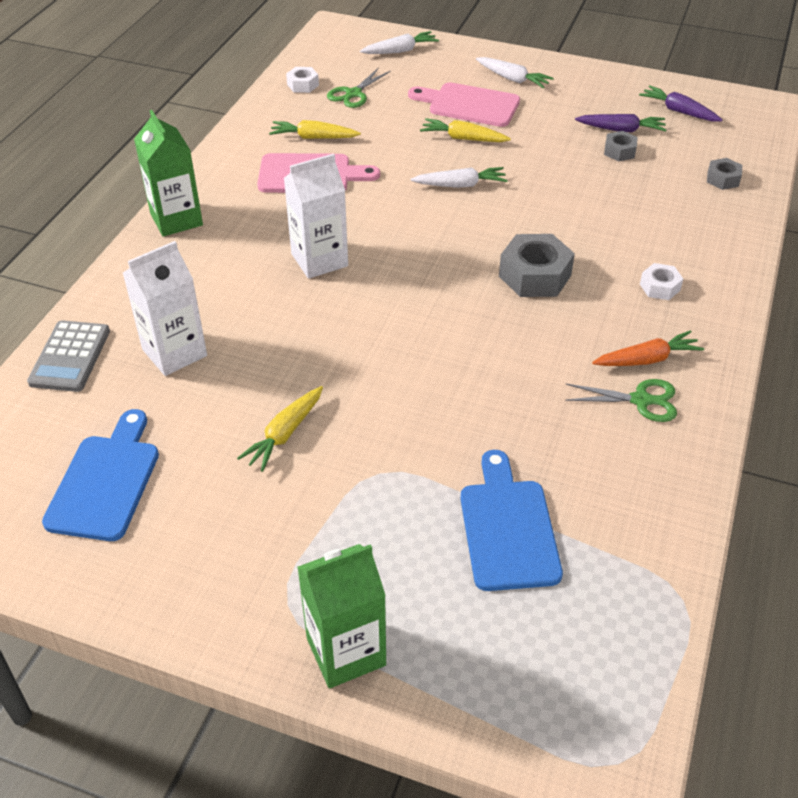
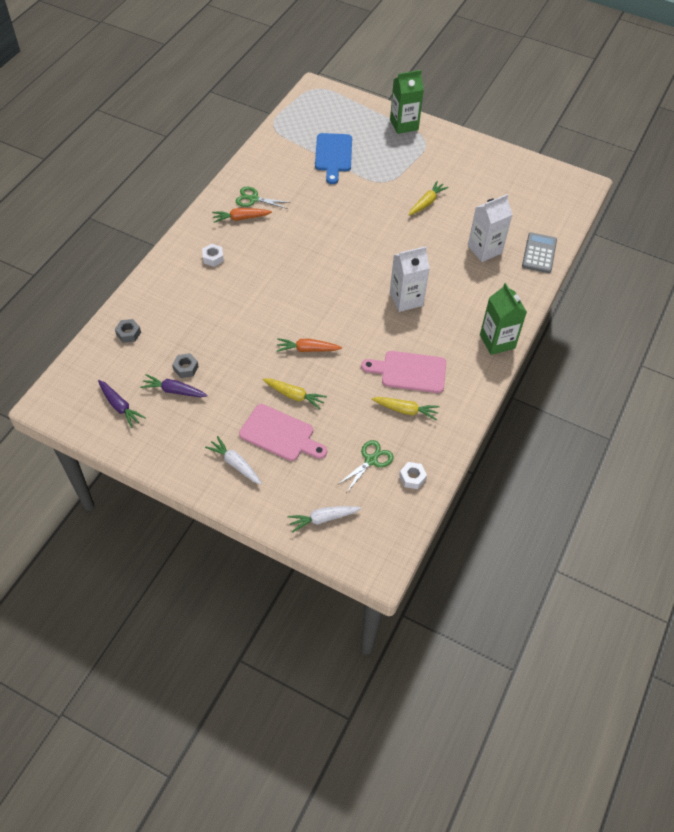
camera: 175 degrees left, 10 degrees up
(106, 481) = (506, 191): blue cutting board -> none
(460, 185) = (307, 349): white carrot -> orange carrot
(535, 275) = (281, 273): grey nut -> none

